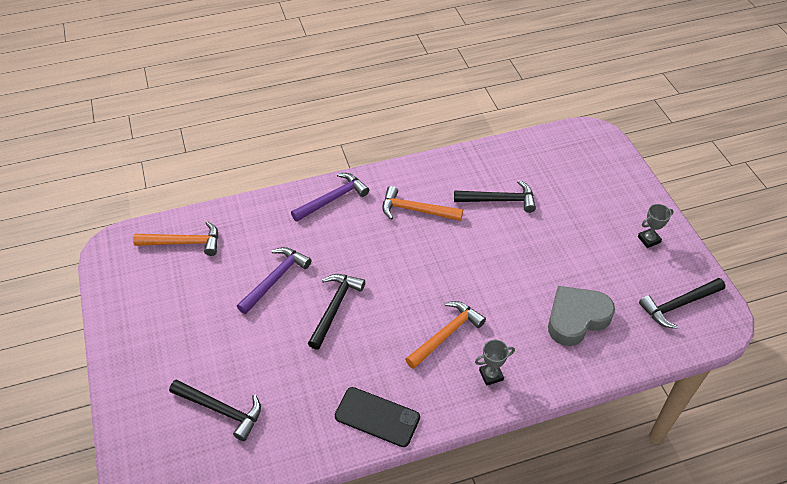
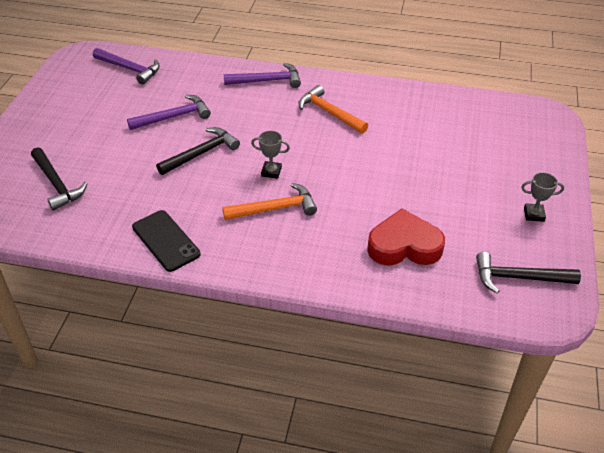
camera: 30 degrees right, 5 degrees down
(184, 242) = (130, 69): orange hammer -> purple hammer
(491, 375) = (287, 254): grey trophy -> grey trophy (271, 172)
(499, 200) = (411, 132): black hammer -> none
(576, 318) = (404, 246): grey heart -> red heart

